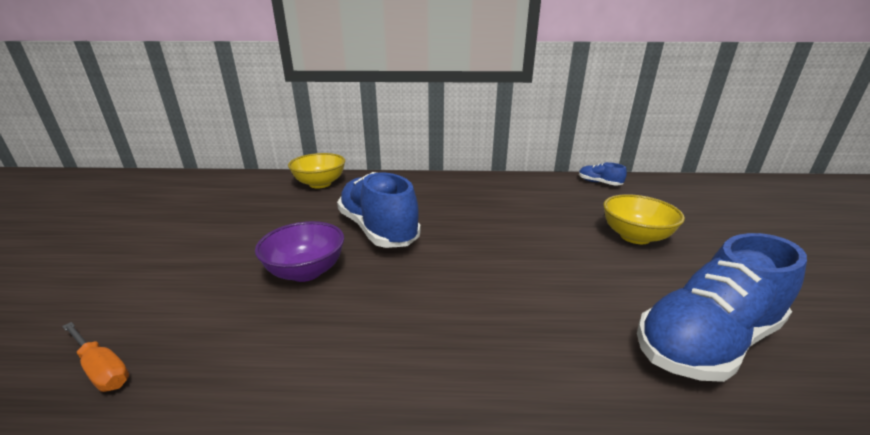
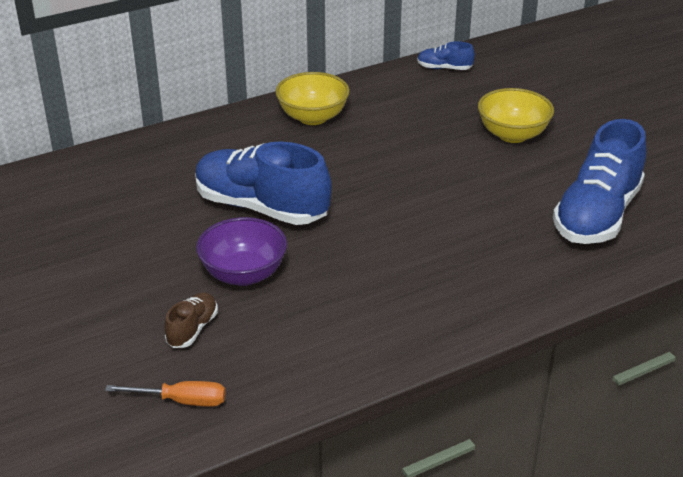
camera: 30 degrees left, 10 degrees up
(211, 301) = (192, 329): none -> brown shoe
(320, 184) = (110, 169): yellow bowl -> yellow bowl (312, 117)

